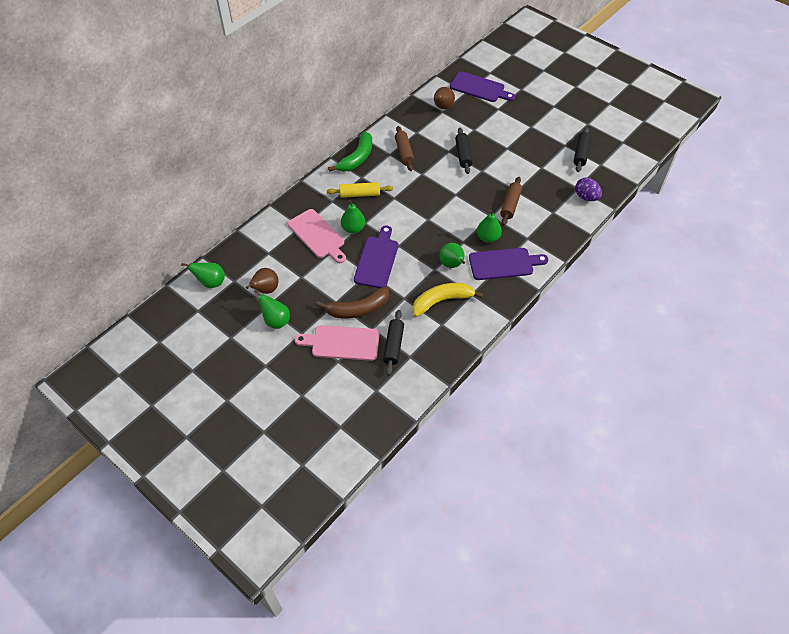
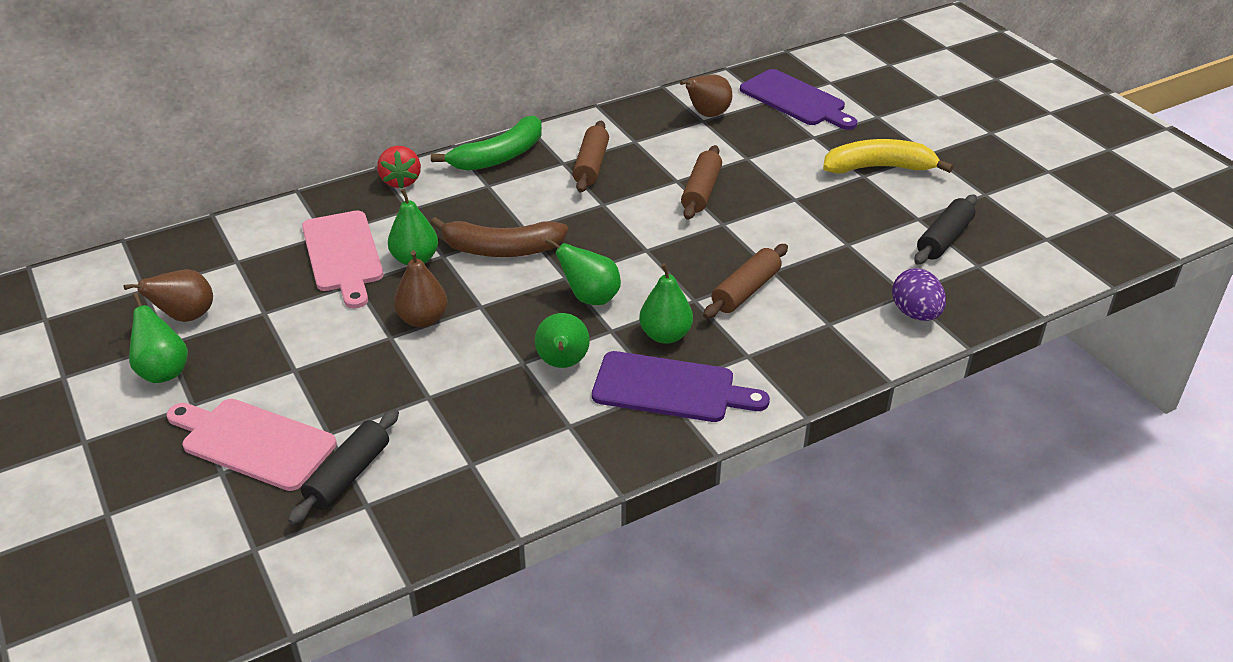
camera: 20 degrees right, 15 degrees down
(211, 282) = (103, 282): green pear -> green pear (590, 298)
(318, 185) = (401, 181): none -> red strawberry
(358, 309) = (326, 392): brown banana -> brown banana (501, 250)
(360, 194) = (466, 210): yellow rolling pin -> none
(377, 260) = (423, 319): purple cutting board -> brown pear
(441, 301) = (499, 421): yellow banana -> yellow banana (878, 167)
(463, 154) = (701, 191): black rolling pin -> brown rolling pin

